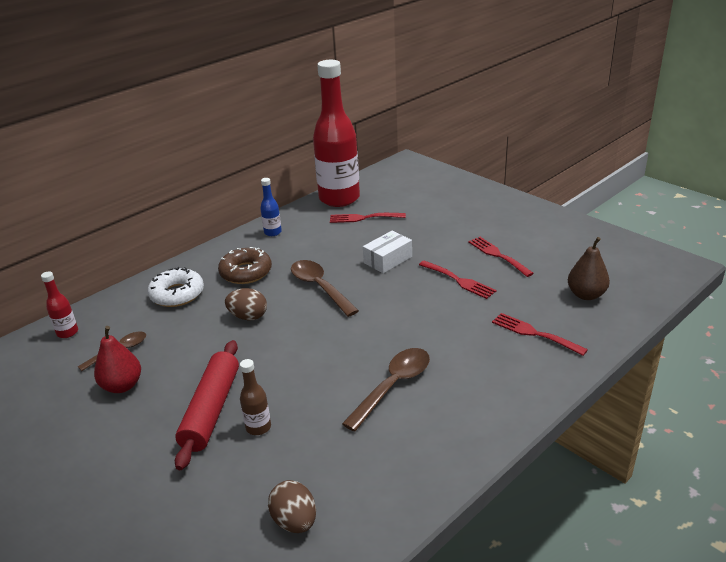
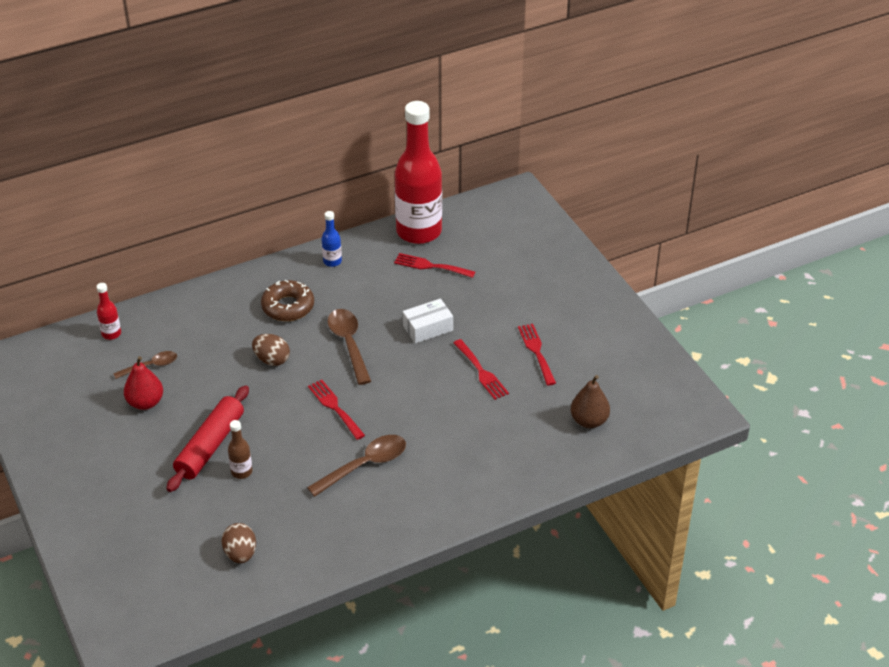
camera: 15 degrees right, 10 degrees up
(177, 294) = (217, 316): white donut -> none
(534, 333) = (514, 448): red fork -> red fork (335, 407)

